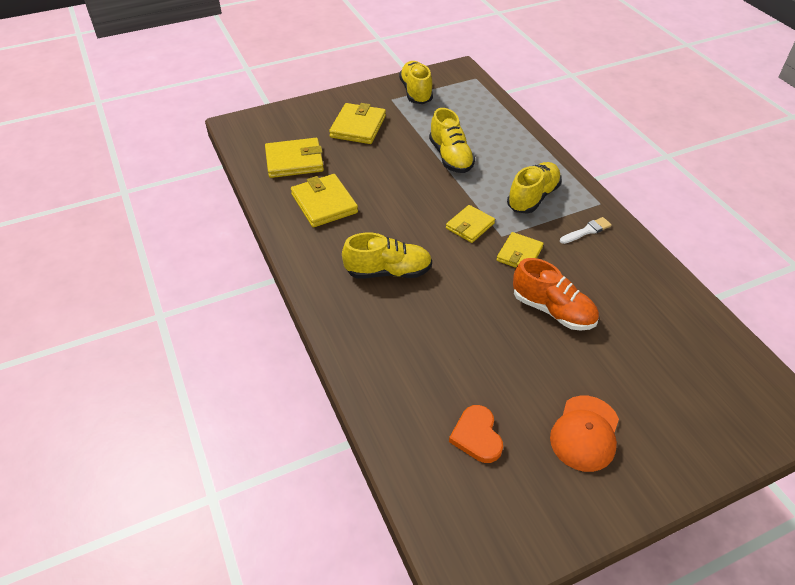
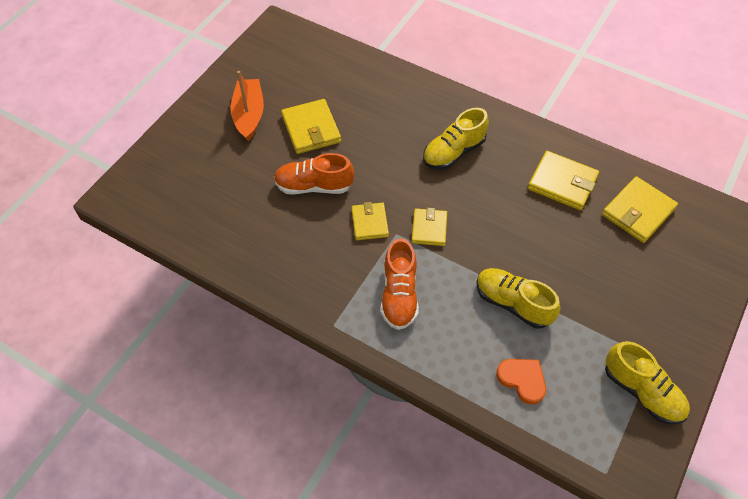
camera: 145 degrees right, 10 degrees up
(358, 127) = (637, 292): yellow wallet -> yellow wallet (311, 129)
(477, 436) = (311, 82): orange heart -> orange heart (522, 380)
(533, 197) = (399, 295): yellow shoe -> orange shoe
(585, 433) = (249, 115): orange cap -> orange boat
(587, 231) = (328, 281): white brush -> none

